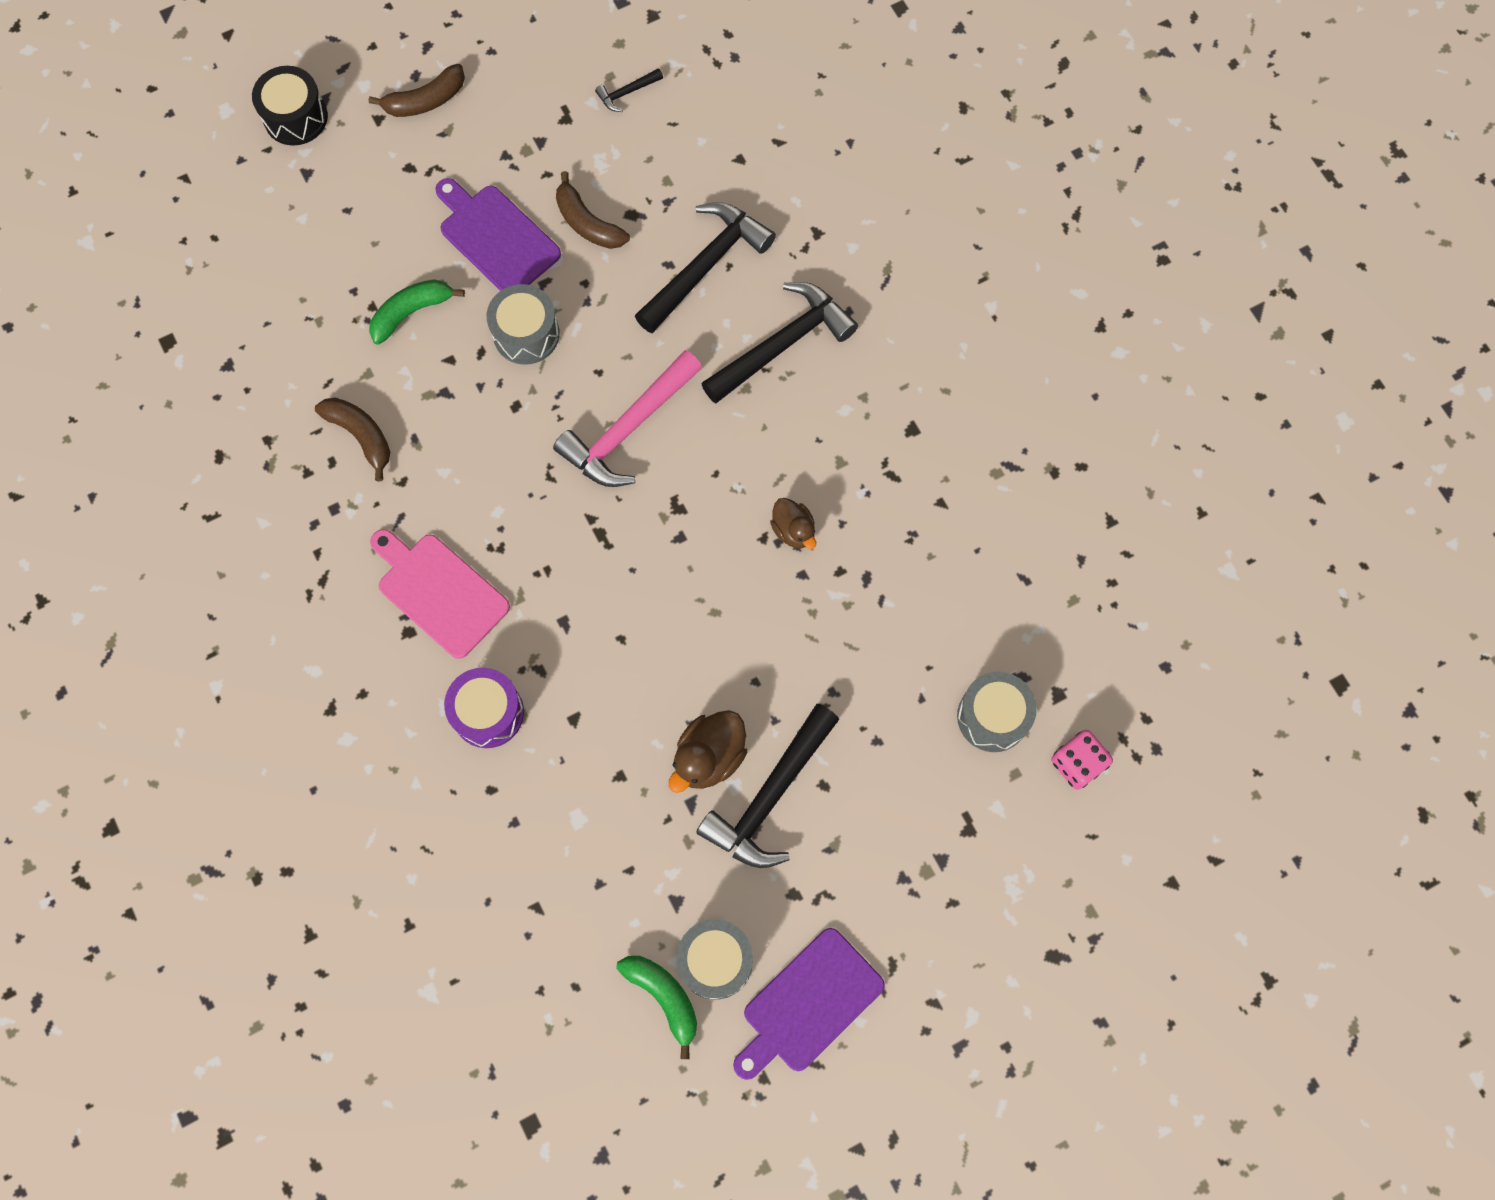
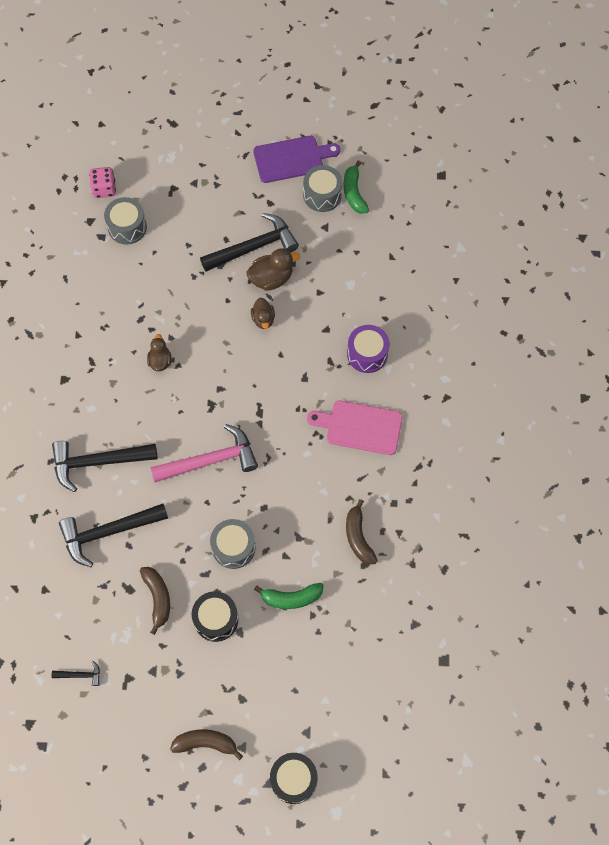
camera: 150 degrees left, 5 degrees down
(439, 592) = (360, 427): pink cutting board -> pink cutting board turned 120 degrees clockwise
(496, 237) = (216, 619): purple cutting board -> black drum
(681, 681) = (263, 319): none -> brown duck

